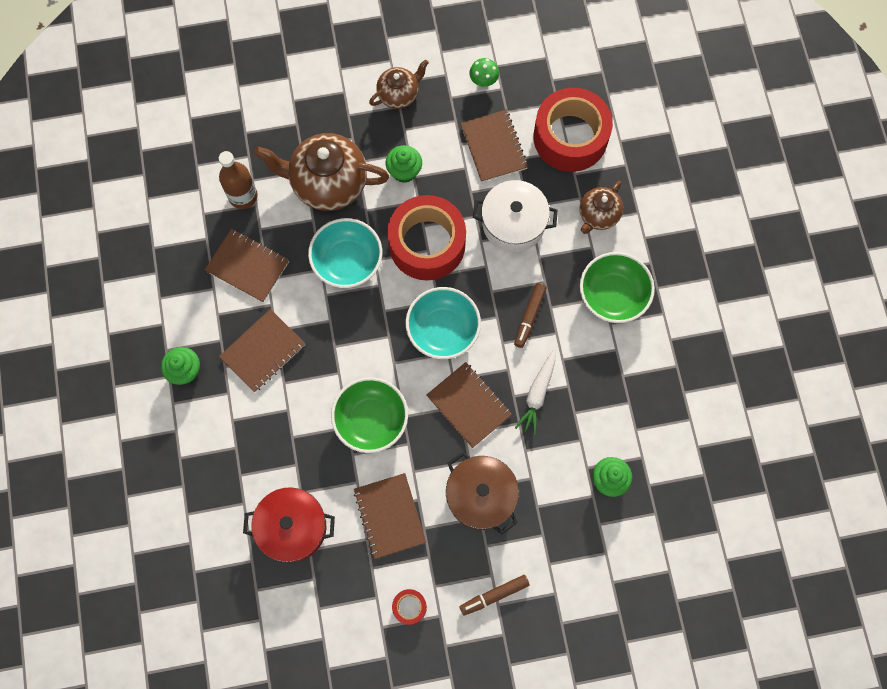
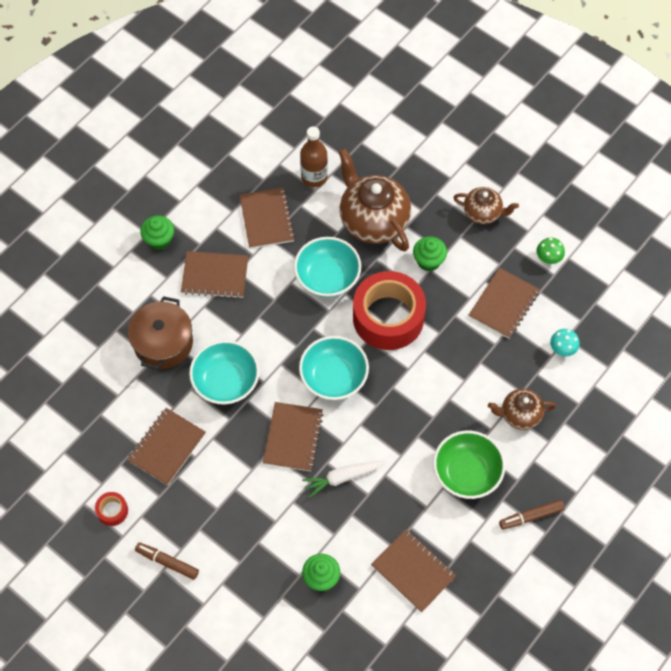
camera: 50 degrees right, 10 degrees down
(292, 527) = (107, 391): red pot -> none
(371, 420) = (226, 381): green bowl -> turquoise bowl
(481, 496) = (233, 497): brown pot -> brown pot (163, 343)
(513, 223) = (458, 362): white pot -> none
(529, 317) = (396, 427): brown marker -> brown marker (531, 516)
(570, 137) = (562, 349): red tape -> turquoise mushroom
(661, 403) = (413, 571): none -> brown notebook

